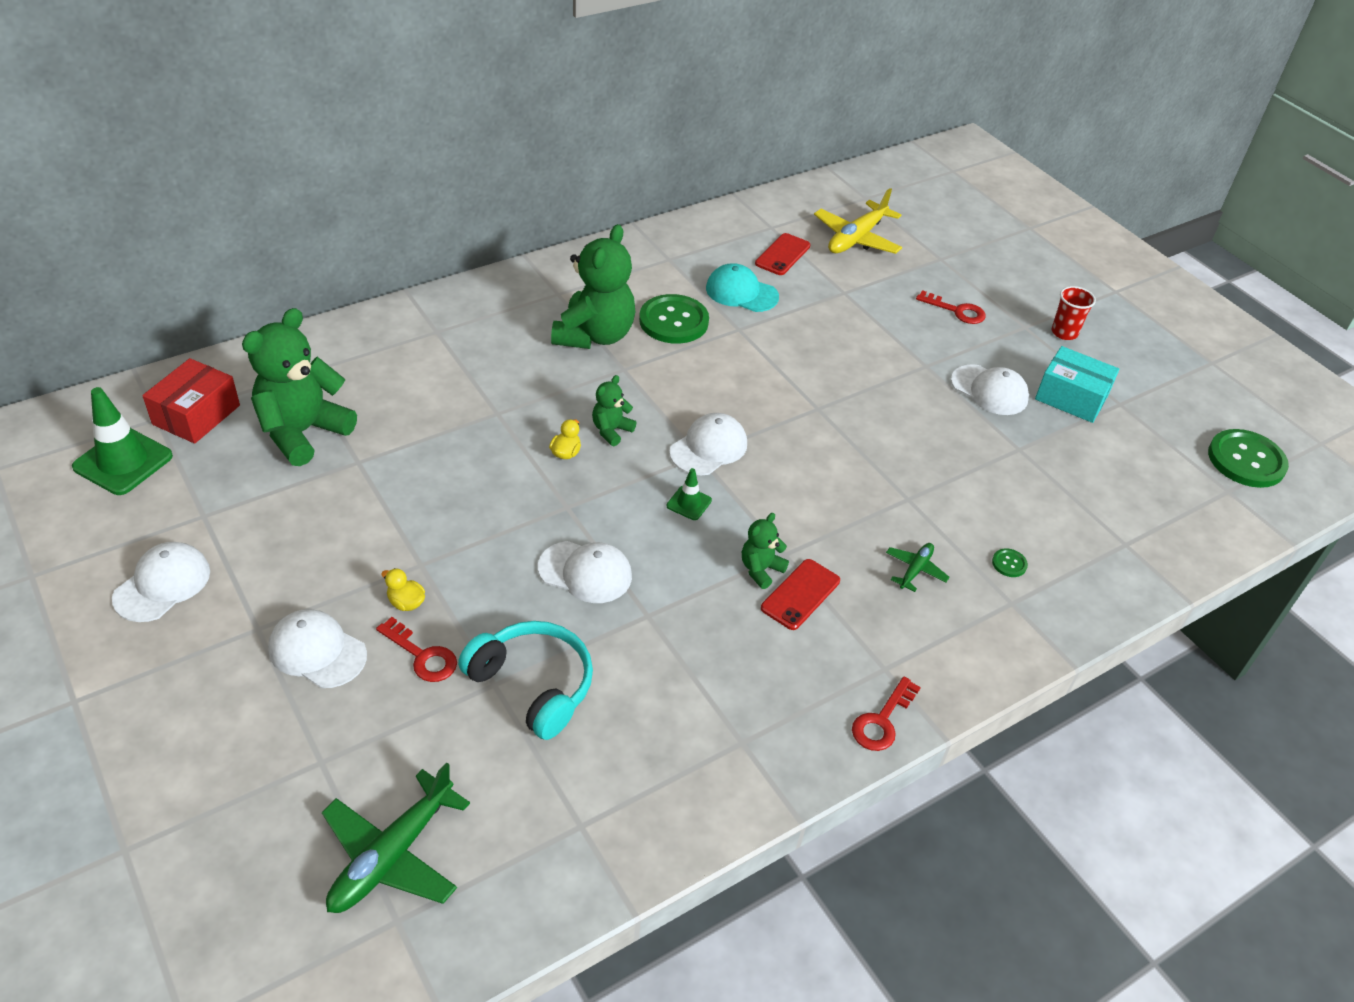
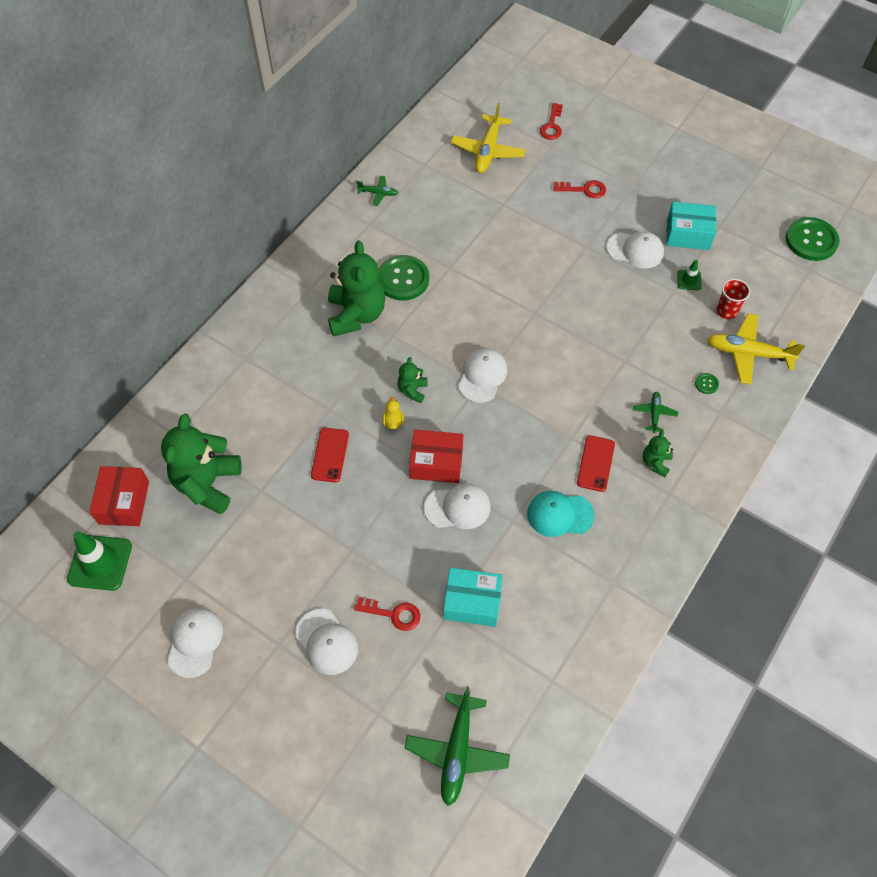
camera: 20 degrees left, 15 degrees up
(317, 651) = (326, 642): white cap -> white cap turned 135 degrees counterclockwise
(406, 602) = (360, 581): yellow duck -> none
(533, 685) = (472, 602): turquoise headphones -> turquoise box
(590, 515) = (436, 463): none -> red box
(689, 503) = (493, 426): green traffic cone -> green traffic cone (689, 280)
(698, 235) = (378, 193): none -> green plane
(741, 292) = (435, 234): turquoise cap -> turquoise cap (559, 514)
(761, 569) = (563, 456): green teddy bear -> green teddy bear (655, 463)
(783, 255) = (445, 187): red phone -> red phone (330, 455)
(882, 721) = (684, 530): red key -> red key (552, 126)
(1064, 333) = (660, 180): red cup -> red cup (726, 311)
(1088, 551) = (748, 353): none -> yellow plane

